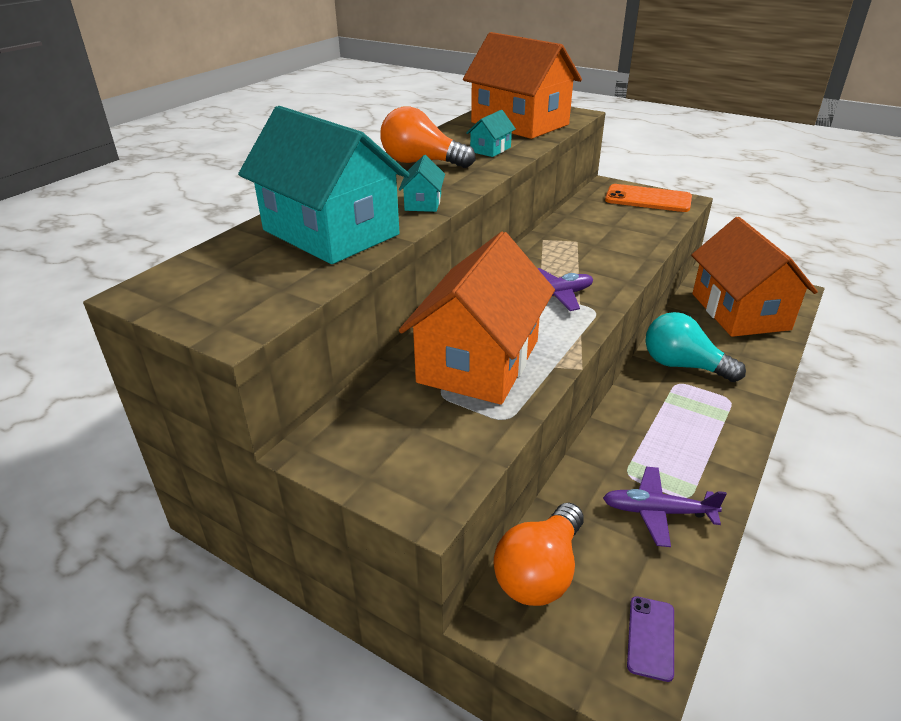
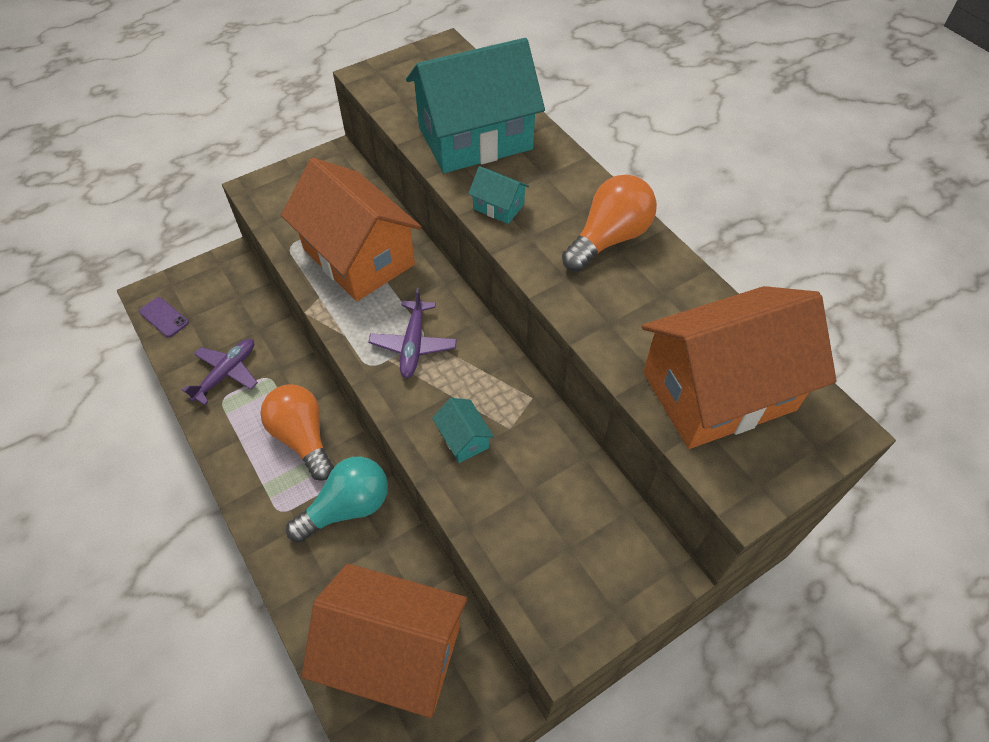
camera: 115 degrees right, 20 degrees up
(490, 149) = (621, 313): turquoise house -> turquoise house (463, 438)
(540, 572) = (239, 290): orange light bulb -> orange light bulb (303, 438)
(648, 199) = (588, 592): orange phone -> none

